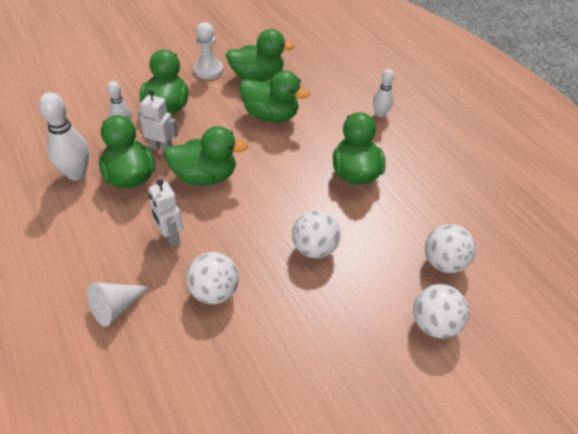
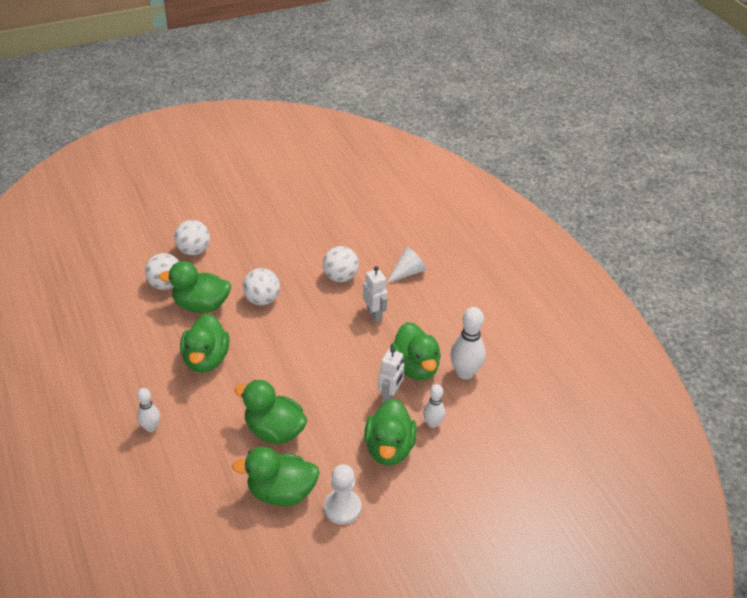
camera: 175 degrees left, 5 degrees down
(161, 148) = (390, 396): white robot -> white robot turned 90 degrees counterclockwise
(205, 177) = (347, 363): green duck -> green duck (201, 305)

